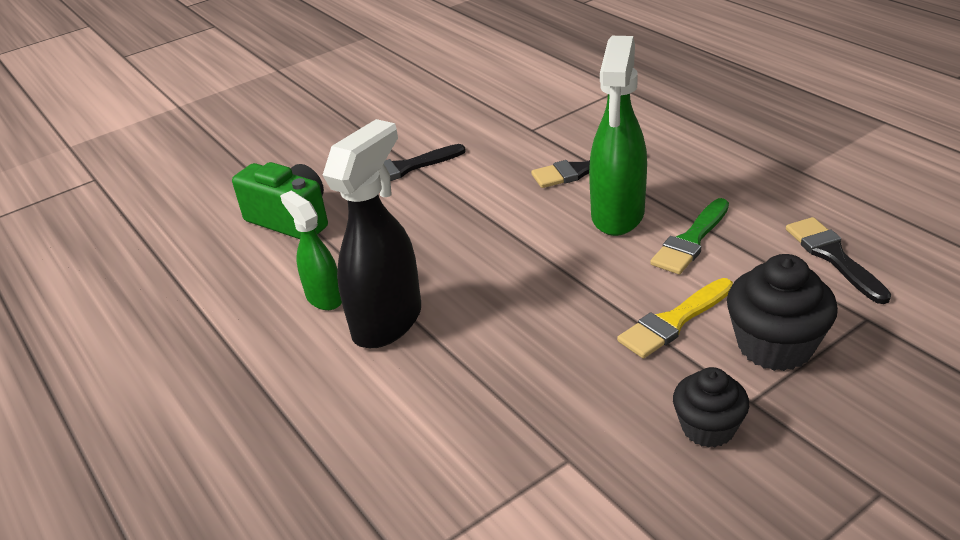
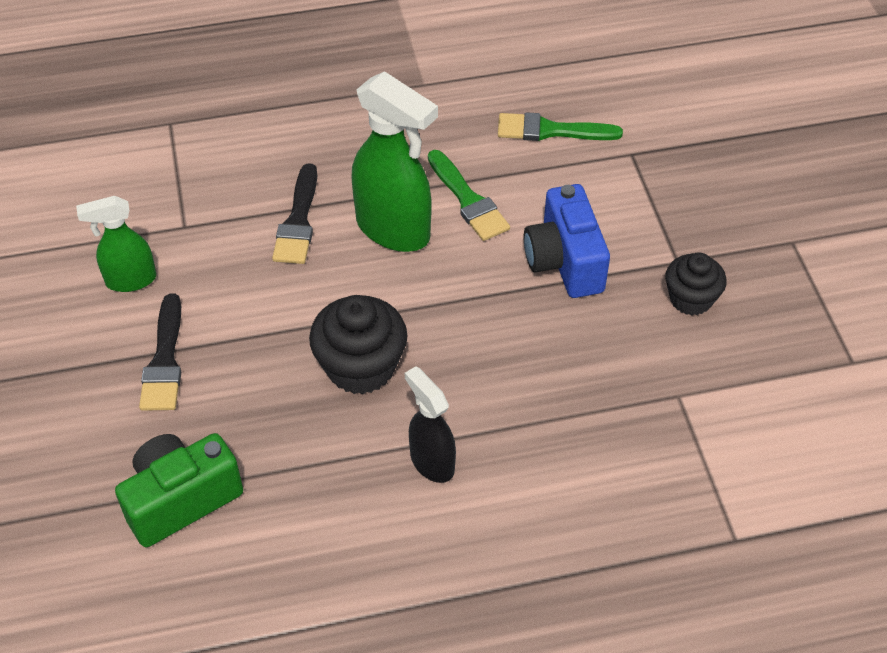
camera: 70 degrees left, 15 degrees up
(324, 297) = (355, 505): green spray bottle -> green spray bottle (130, 280)
(388, 322) = (431, 462): black spray bottle -> black spray bottle, size x0.59
(674, 321) = (564, 261): yellow brush -> blue camera
(775, 346) = (629, 218): black cupcake -> black cupcake (361, 367)
(833, 257) = (551, 130): black brush -> green brush

